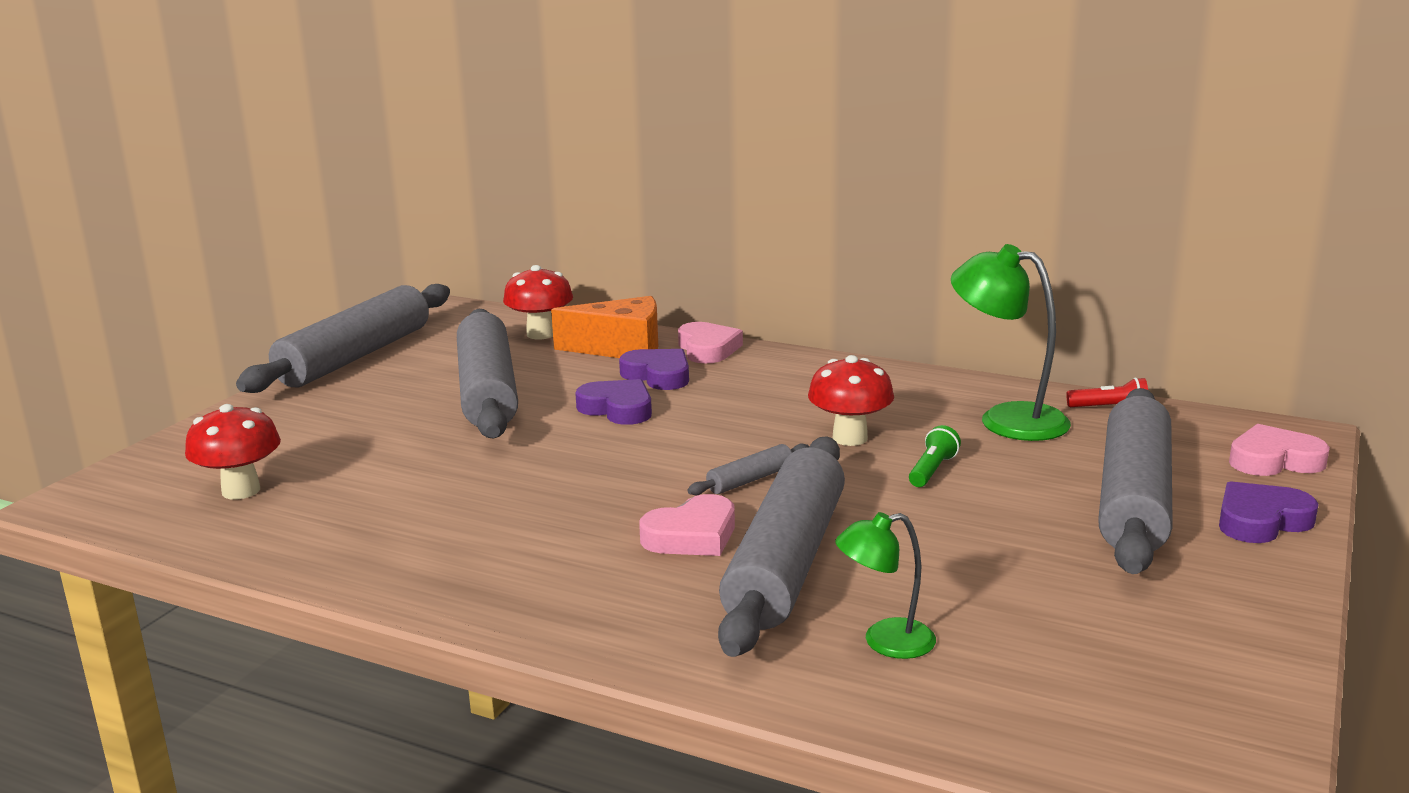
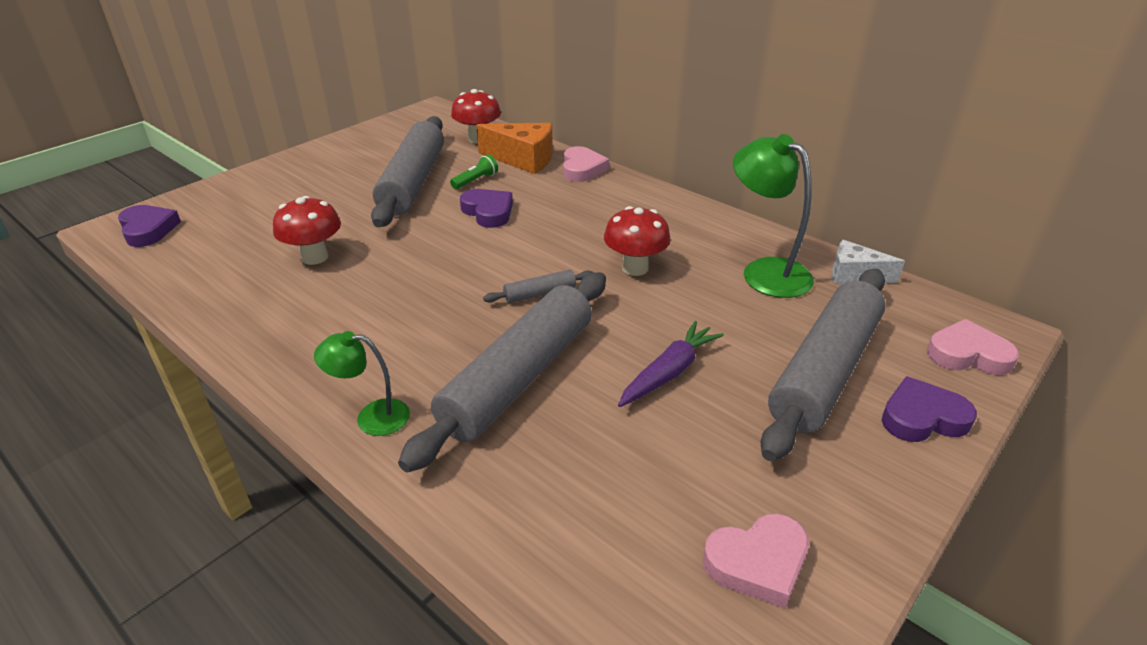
camera: 15 degrees right, 15 degrees up
(241, 491) = (209, 239): red mushroom -> red mushroom (315, 257)
(355, 356) = (350, 140): grey rolling pin -> none
(658, 375) = (534, 187): purple heart -> purple heart (148, 230)
(692, 535) = (467, 338): pink heart -> pink heart (757, 563)
(885, 642) = (544, 475): green lamp -> green lamp (372, 417)
(932, 470) = (679, 310): green flashlight -> green flashlight (475, 180)
(962, 528) = (669, 372): none -> purple carrot
(1110, 408) = (854, 275): red flashlight -> white cheese

